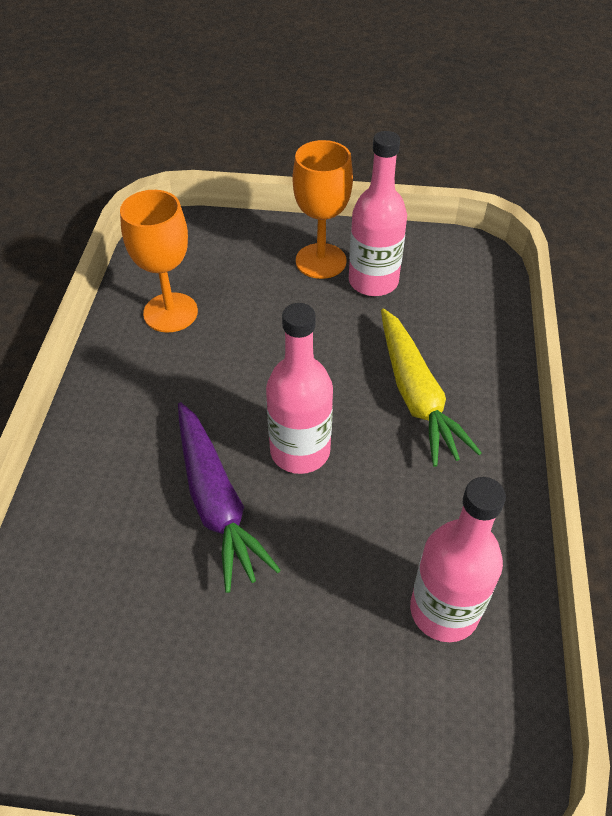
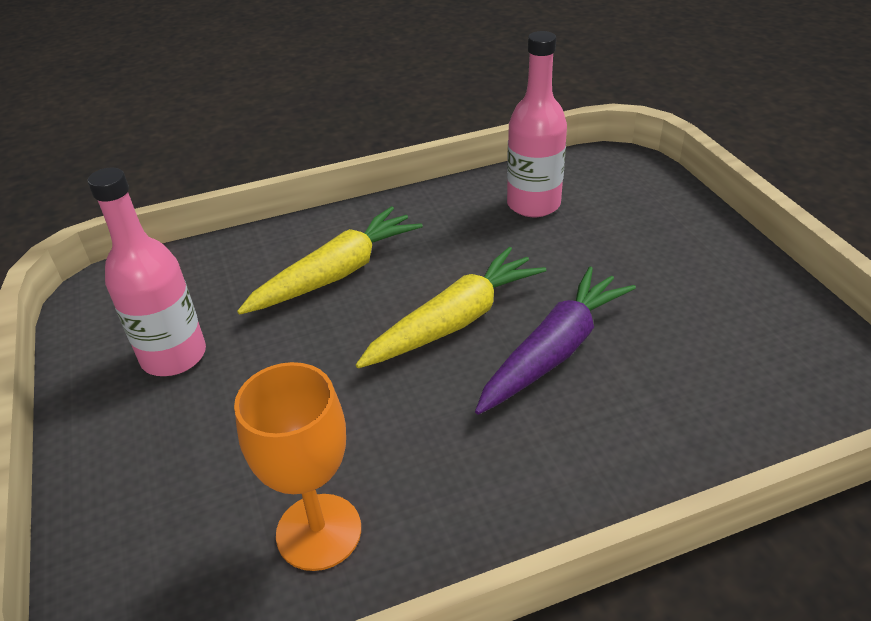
camera: 115 degrees left, 10 degrees down
(300, 451) = (455, 321): pink bottle -> yellow carrot
(321, 261) = (148, 416): orange goblet -> none

